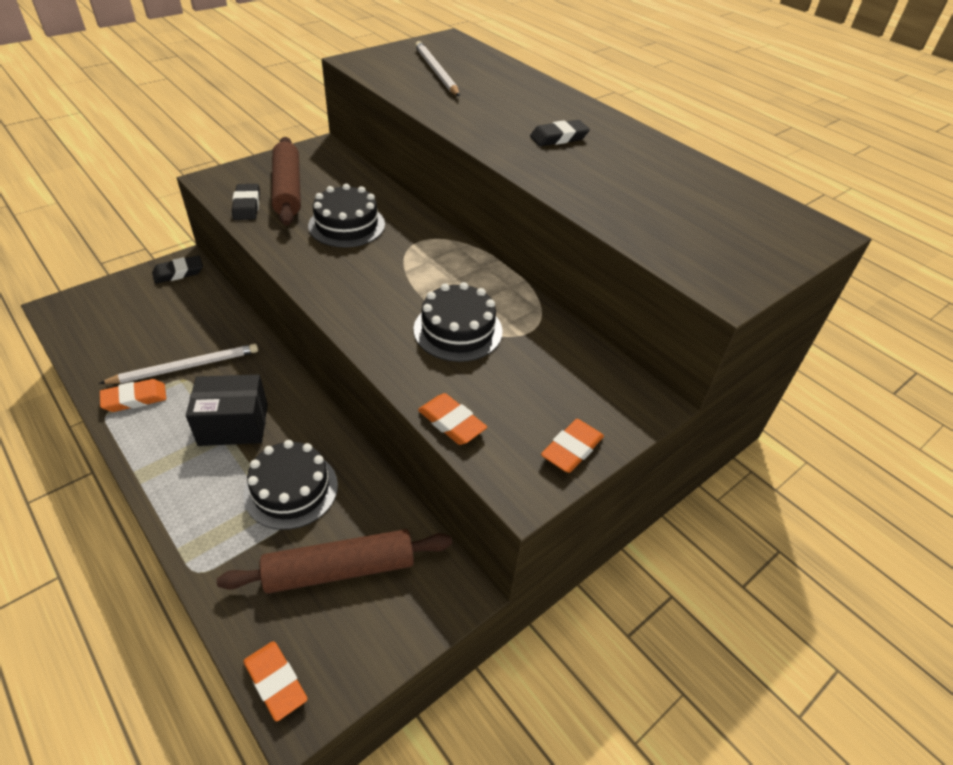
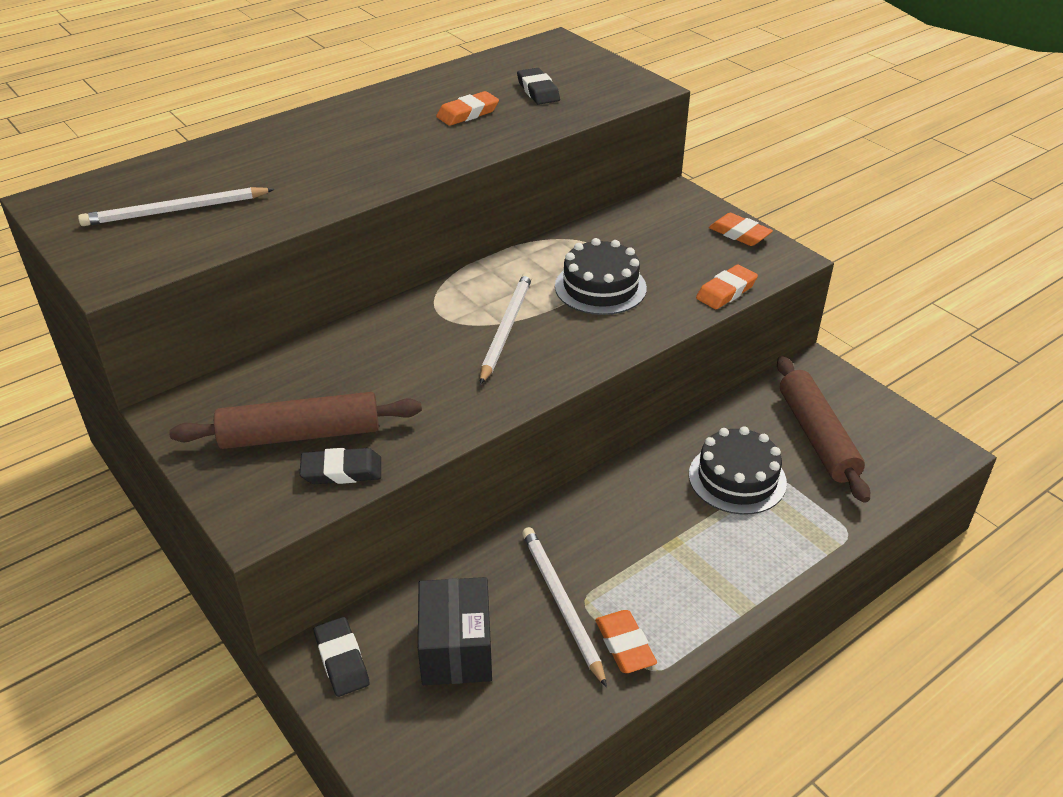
camera: 85 degrees left, 5 degrees down
(233, 425) = (656, 538): black box -> black box (456, 649)
(276, 682) = (929, 465): orange eraser -> orange eraser (468, 113)
(347, 225) = (401, 372): black cake -> none
(396, 273) = (506, 328): none -> white pencil
(559, 138) = (383, 137): black eraser -> black eraser (538, 91)

